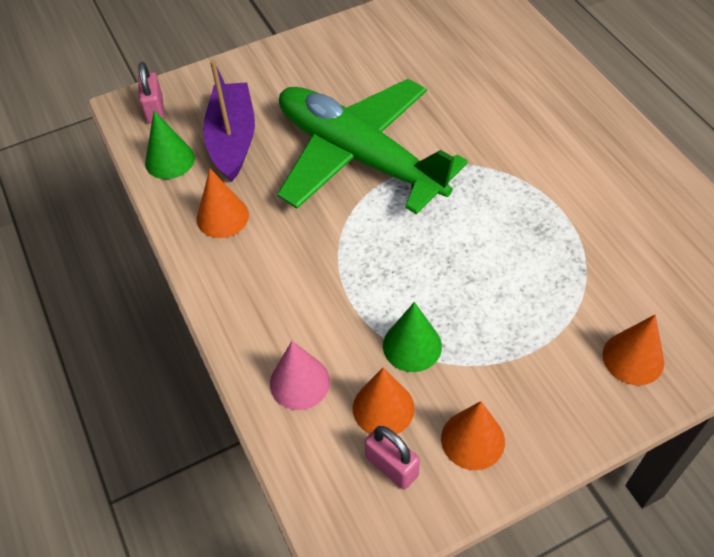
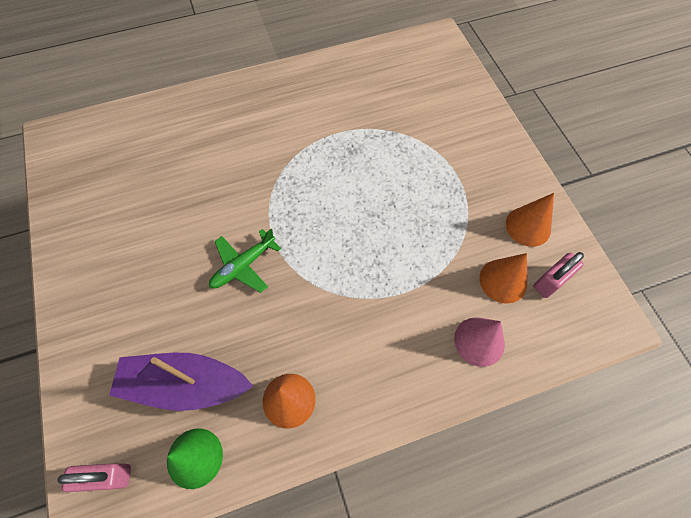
camera: 85 degrees left, 10 degrees up
(359, 156) = (243, 266): green plane -> green plane, size x0.40
(412, 345) = (449, 253): green cone -> none
(633, 358) = (467, 123): orange cone -> none

